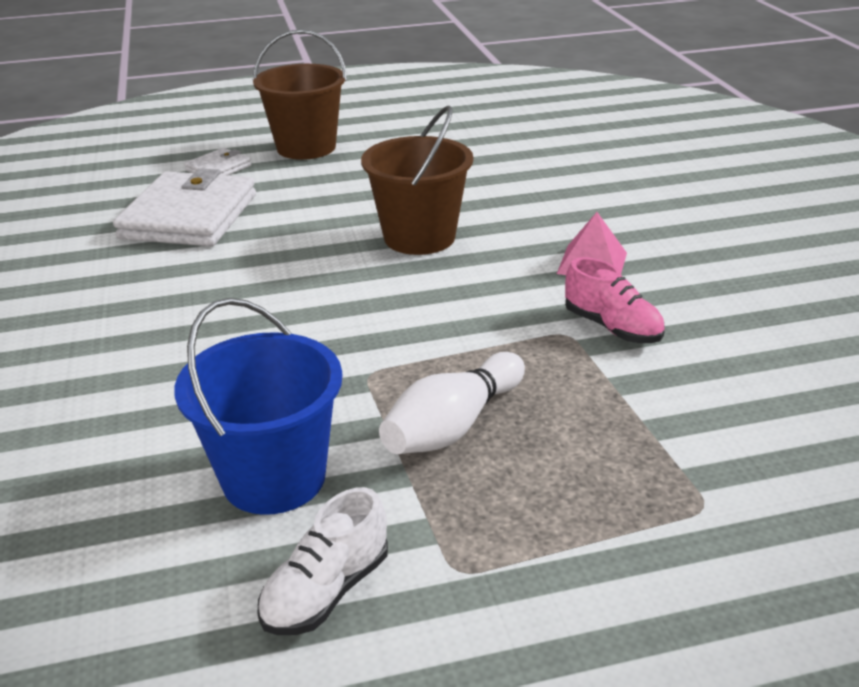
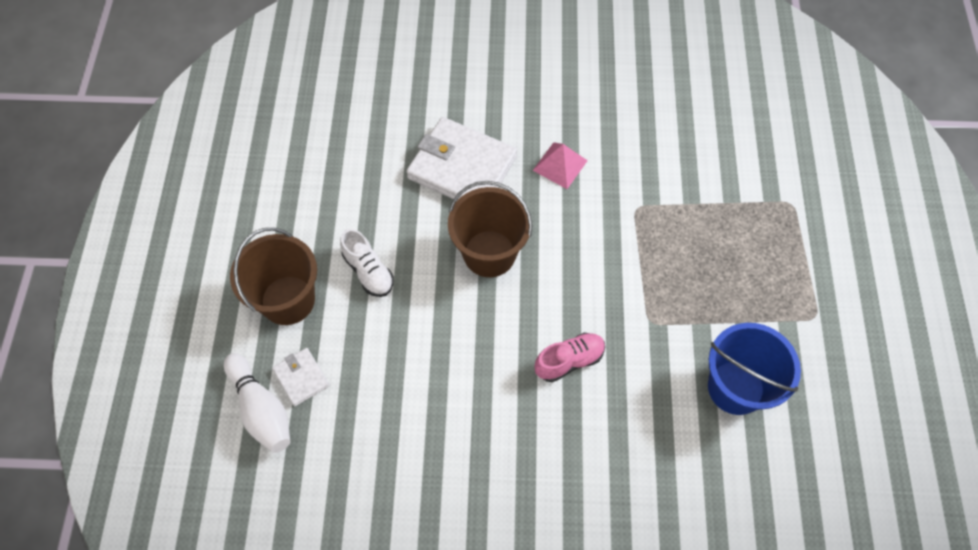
camera: 75 degrees left, 30 degrees up
(189, 216) = (392, 409): white wallet -> white wallet (462, 167)
(326, 591) = (820, 375): white shoe -> white shoe (368, 271)
(453, 426) = (710, 290): white bowling pin -> white bowling pin (261, 409)
(612, 328) = (637, 183): pink shoe -> pink shoe (569, 361)

